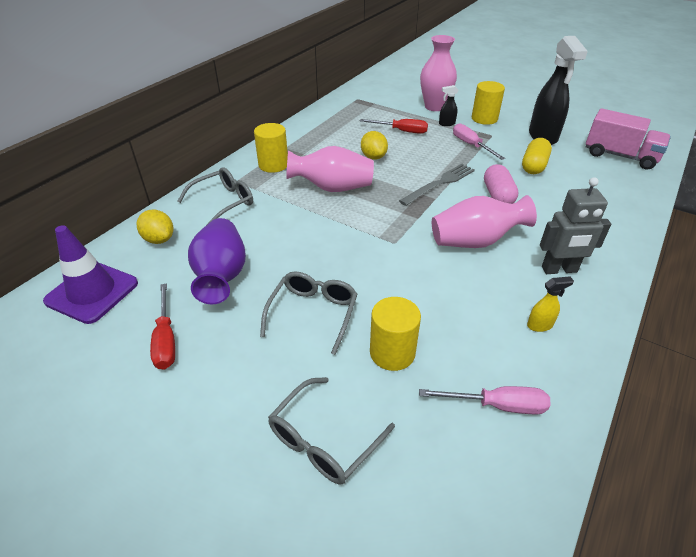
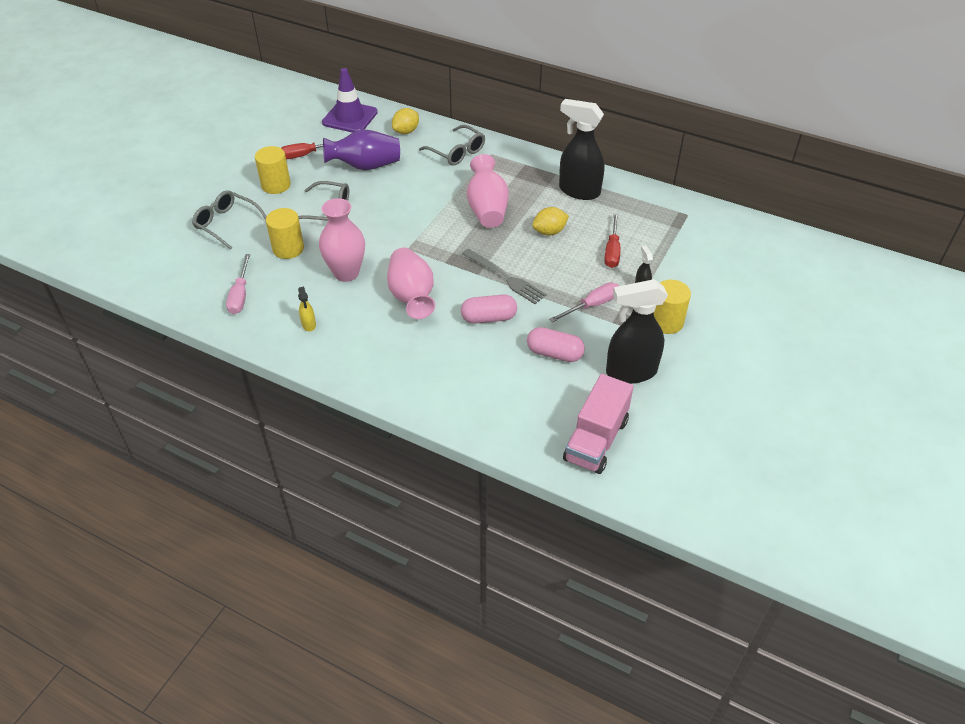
camera: 85 degrees right, 5 degrees up
(273, 165) = (521, 170): yellow cylinder -> yellow cylinder (276, 185)
(315, 139) = (578, 191): none -> black spray bottle
(434, 107) = (687, 279): pink vase -> pink vase (346, 273)
(534, 166) = (554, 353): yellow capsule -> pink capsule
(559, 270) = (374, 346): grey robot -> none

